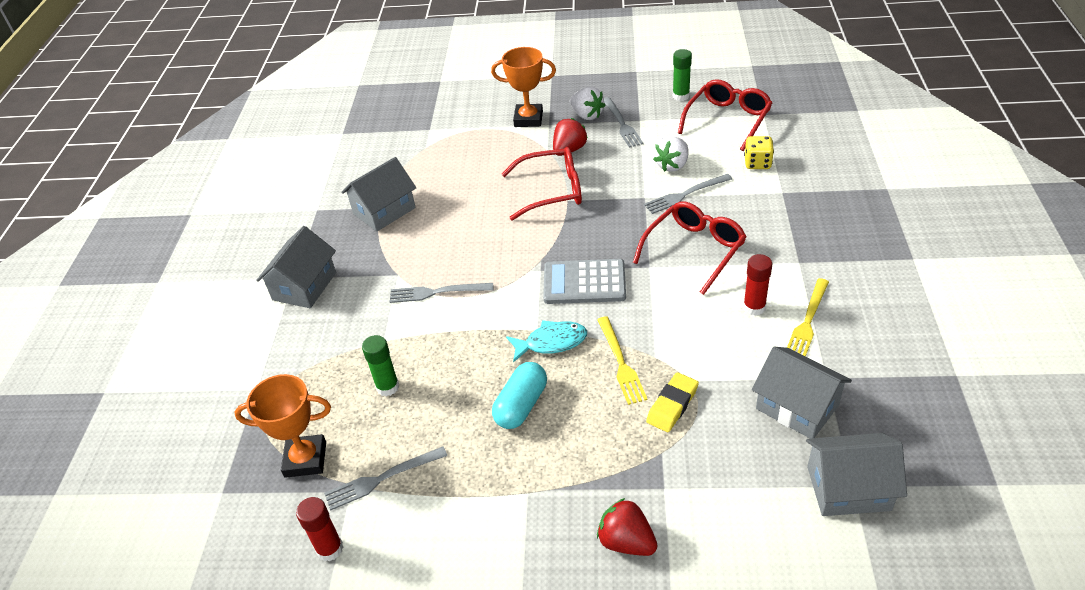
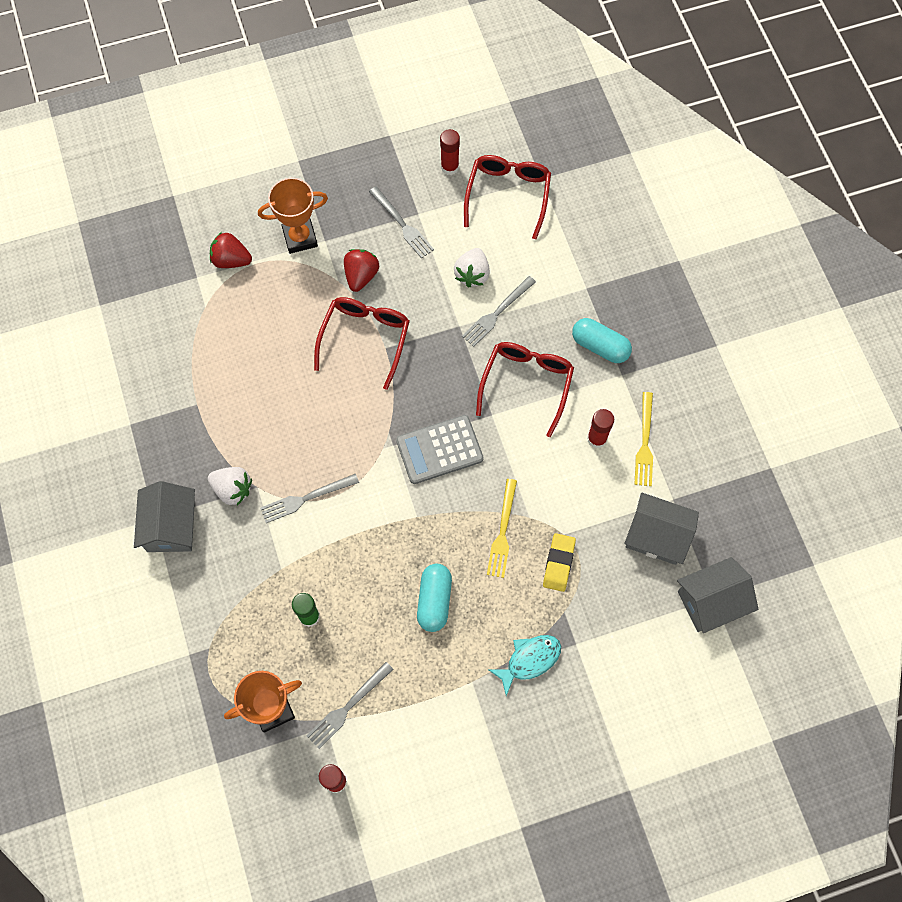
camera: 25 degrees left, 25 degrees up
(384, 211) = (204, 408): grey house -> none
(551, 191) = (365, 339): red glasses -> red glasses turned 45 degrees counterclockwise
(551, 342) = (435, 527): turquoise fish -> turquoise fish (529, 660)
(587, 115) = (361, 218): white strawberry -> white strawberry (232, 489)
(620, 363) = (502, 532): yellow fork -> yellow fork turned 45 degrees clockwise
(626, 541) = (562, 700): red strawberry -> red strawberry (231, 260)
(681, 96) = (449, 167): green glue stick -> red glue stick
(757, 163) = (553, 253): yellow dice -> none
(782, 236) = (600, 346): none -> turquoise capsule

